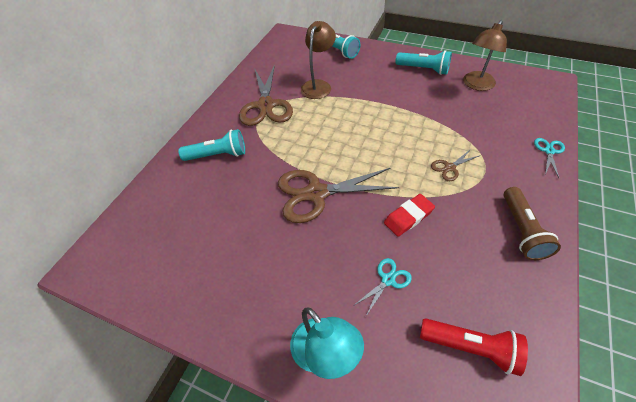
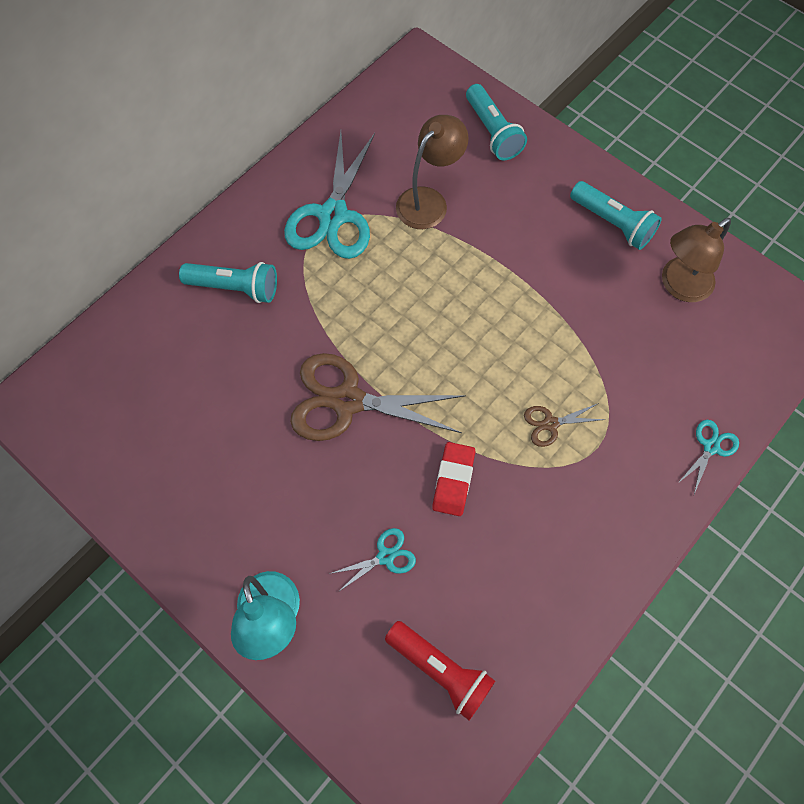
camera: 15 degrees right, 15 degrees up
(266, 105) = (333, 215): brown scissors -> turquoise scissors
(408, 217) = (453, 480): red eraser -> red eraser turned 60 degrees counterclockwise
(521, 230) = (591, 553): brown flashlight -> none

